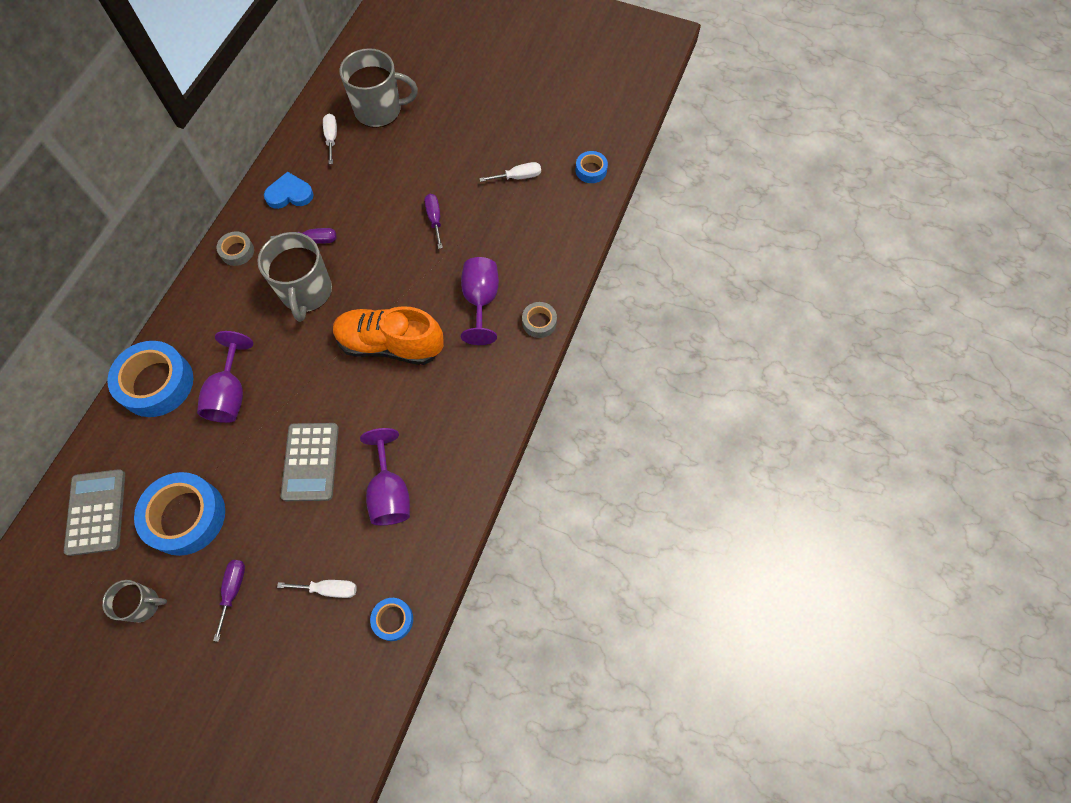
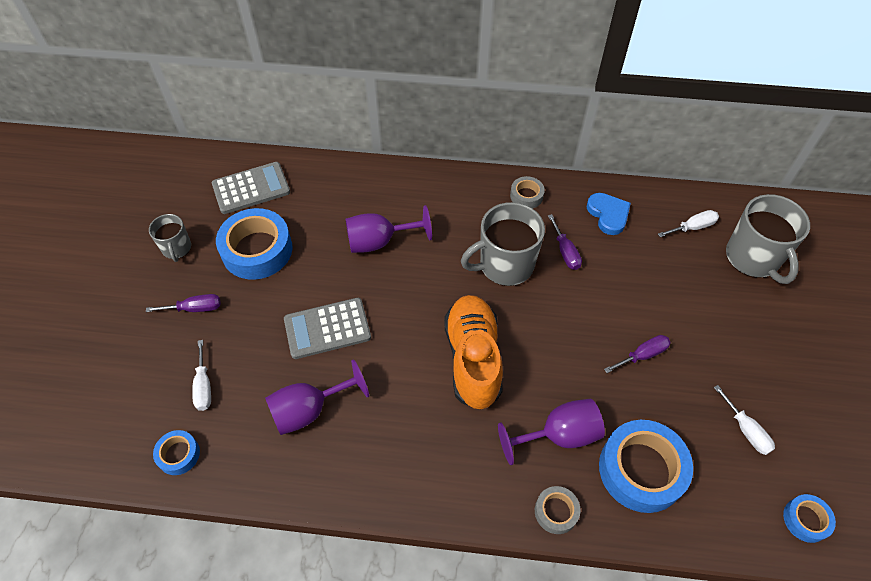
camera: 75 degrees right, 10 degrees down
(156, 383) = (375, 185): blue tape -> blue tape (641, 470)

